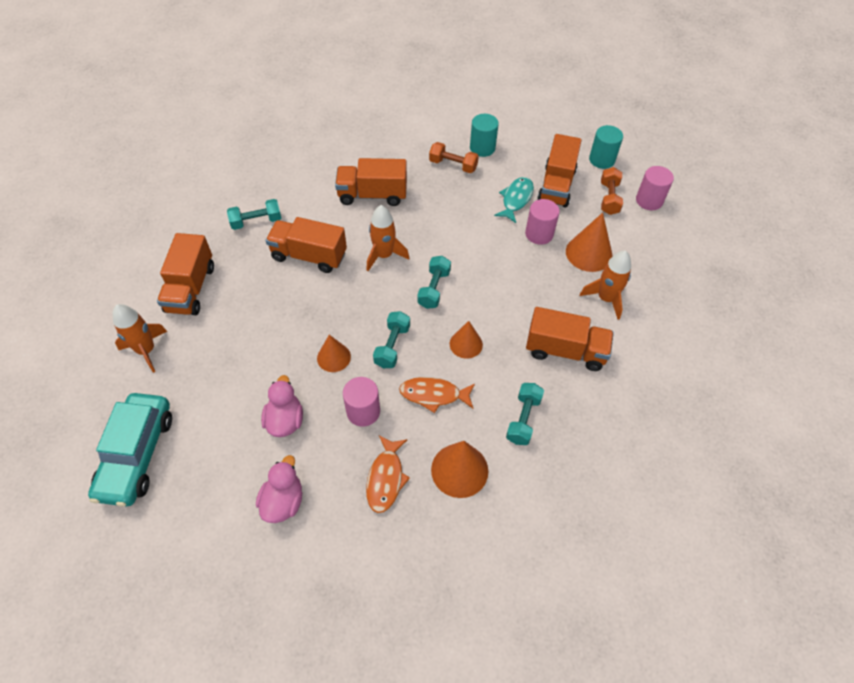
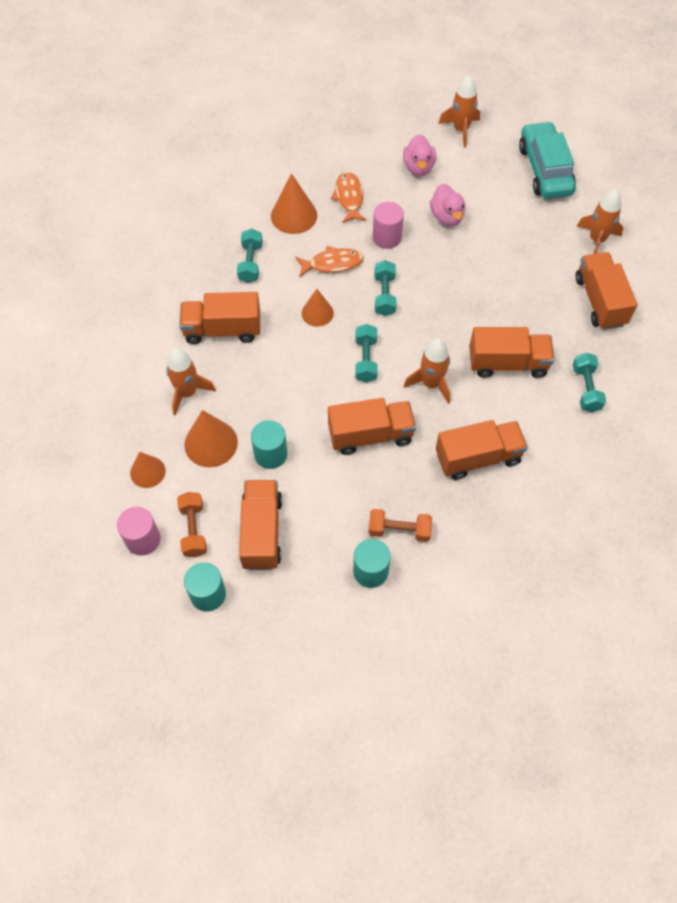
camera: 165 degrees right, 5 degrees up
(199, 550) = (460, 130): none -> orange rocket
(256, 221) = (586, 389): turquoise dumbbell -> turquoise dumbbell turned 60 degrees counterclockwise
(333, 357) = (432, 273): orange cone -> orange cone (147, 472)
(452, 229) = (370, 435): none -> orange truck
(516, 199) = (307, 497): turquoise fish -> none
(539, 234) = (270, 454): pink cylinder -> turquoise cylinder

